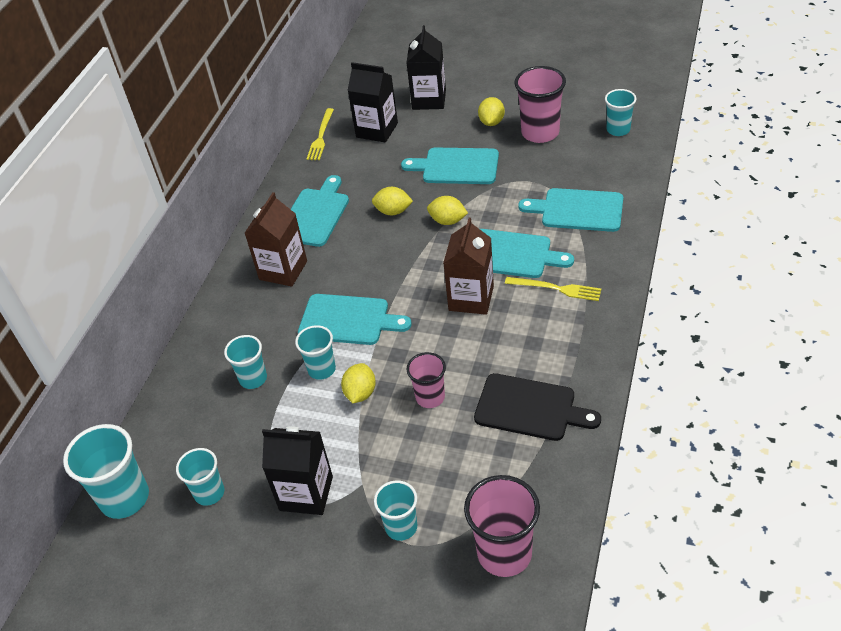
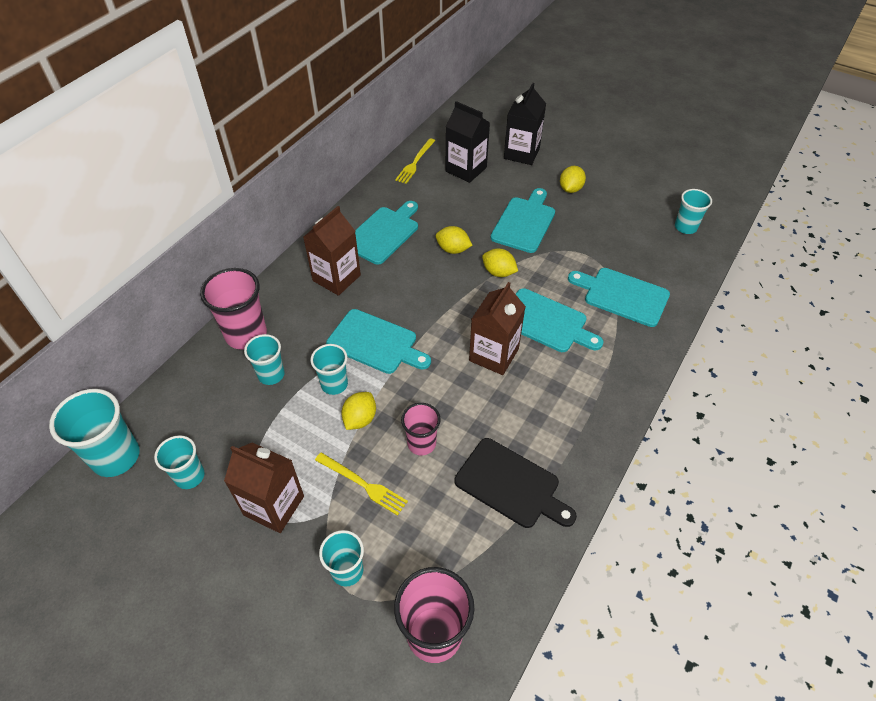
camera: 10 degrees right, 5 degrees up
(306, 493) = (274, 505): black carton -> brown carton
(456, 166) = (524, 222): turquoise cutting board -> turquoise cutting board turned 90 degrees clockwise
(540, 133) = (611, 210): pink cup -> pink cup (246, 334)
(556, 288) = (576, 368): yellow fork -> yellow fork (363, 484)

